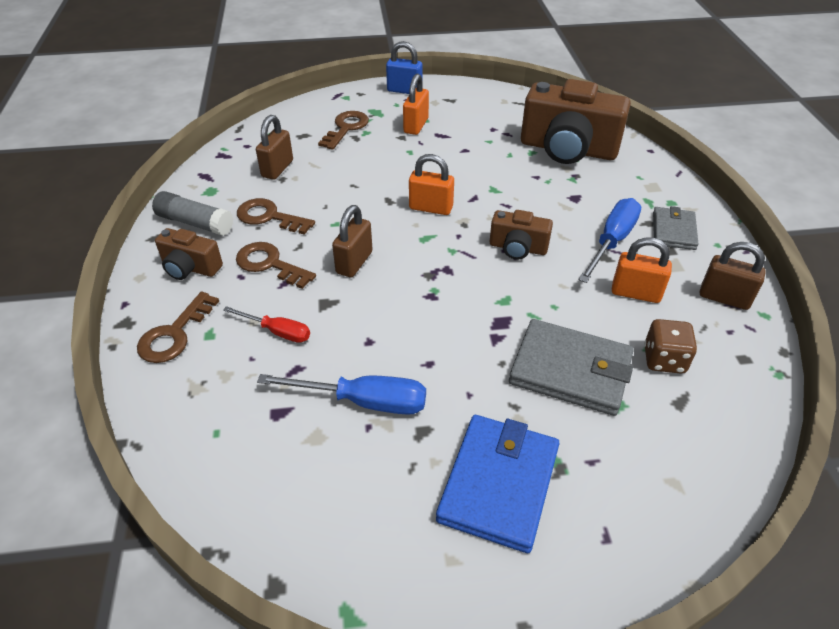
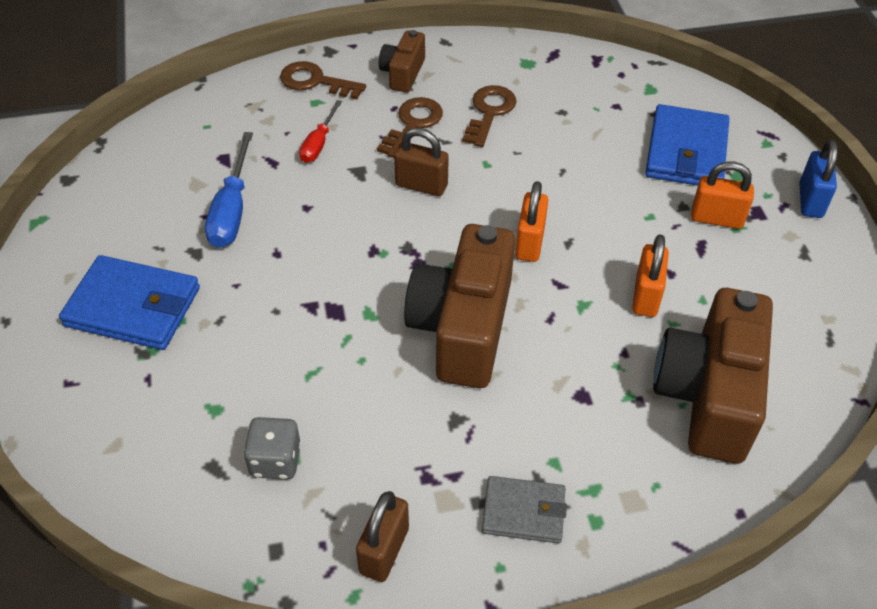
camera: 85 degrees right, 5 degrees up
(195, 223) = (471, 63): grey glue stick -> none
(277, 169) = (580, 105): brown padlock -> none
(346, 128) = (686, 151): brown key -> blue wallet
(518, 248) = (463, 328): brown camera -> brown camera, size x1.98
(570, 370) = (263, 369): grey wallet -> none
(612, 241) = (489, 431): blue screwdriver -> none
(635, 293) = (388, 446): orange padlock -> orange padlock (646, 296)
(664, 360) = (275, 461): brown dice -> grey dice

